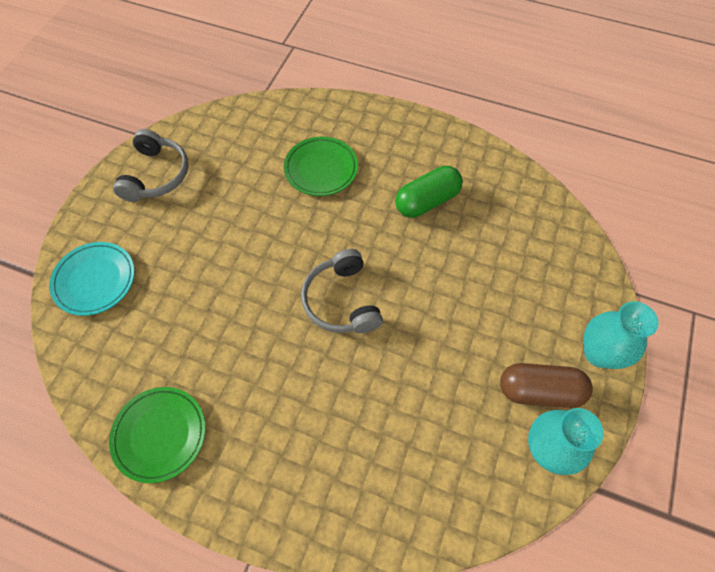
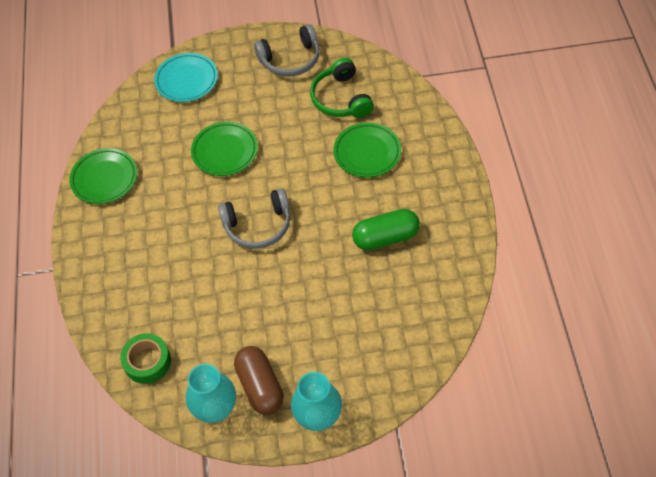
camera: 65 degrees right, 5 degrees down
(223, 288) = (225, 151): none -> green plate
(241, 158) = (341, 98): none -> green headphones
(341, 301) = (258, 225): grey headphones -> grey headphones turned 150 degrees counterclockwise
(427, 201) = (385, 237): green capsule -> green capsule turned 45 degrees counterclockwise
(451, 499) = (147, 362): none -> green tape

